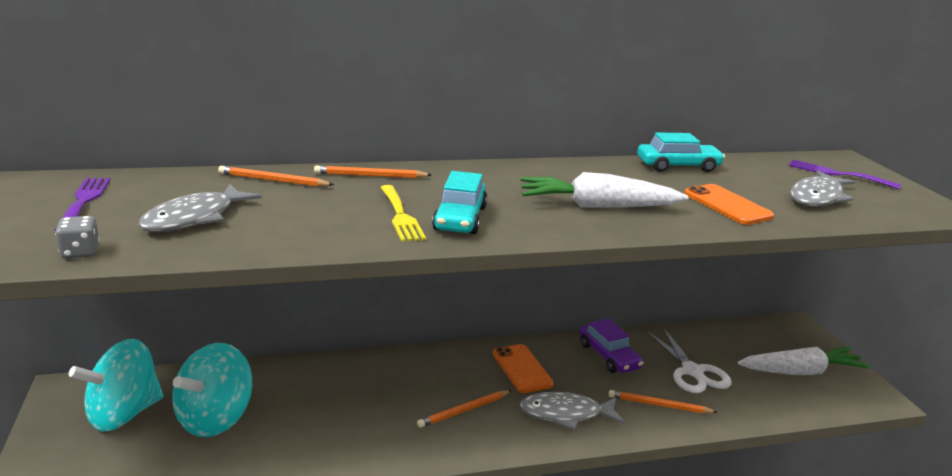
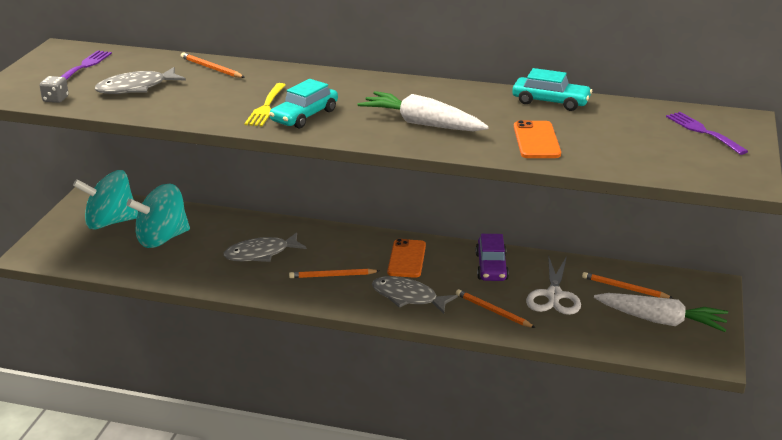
camera: 30 degrees right, 5 degrees up
(370, 176) = (282, 74): orange pencil -> orange pencil (624, 288)
(817, 197) = (637, 148): grey fish -> grey fish (260, 254)

